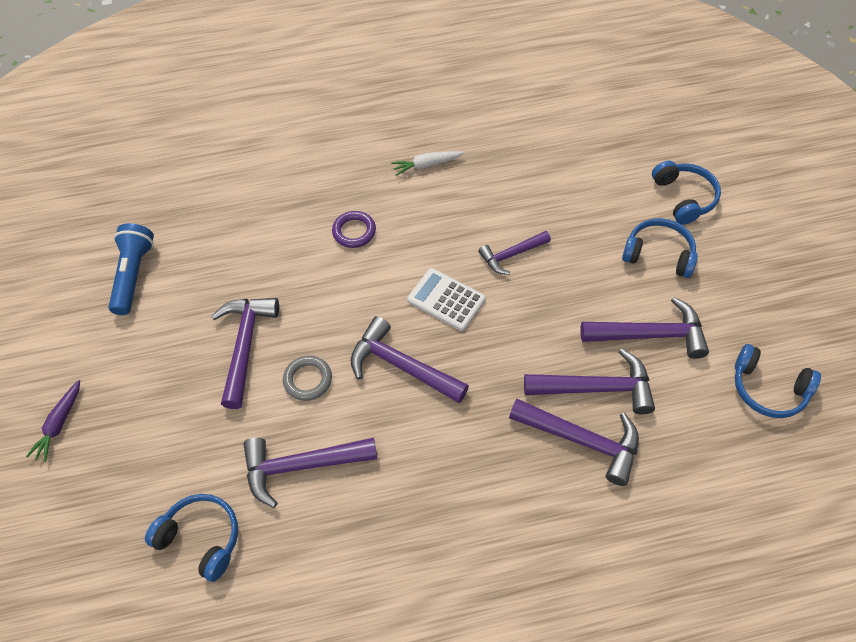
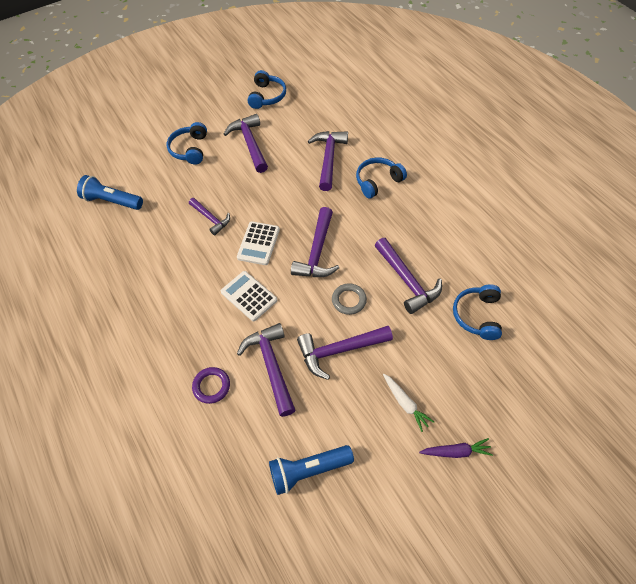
camera: 110 degrees left, 0 degrees up
(354, 231) = (216, 318): purple ring -> purple ring (211, 386)
(368, 270) = (249, 296): none -> white calculator
(427, 165) = (137, 291): white carrot -> white carrot (405, 403)
(581, 156) = (112, 201): none -> blue flashlight
(596, 388) = (294, 159): purple hammer -> purple hammer (271, 365)
(684, 197) = (140, 145): blue headphones -> blue headphones (377, 181)

